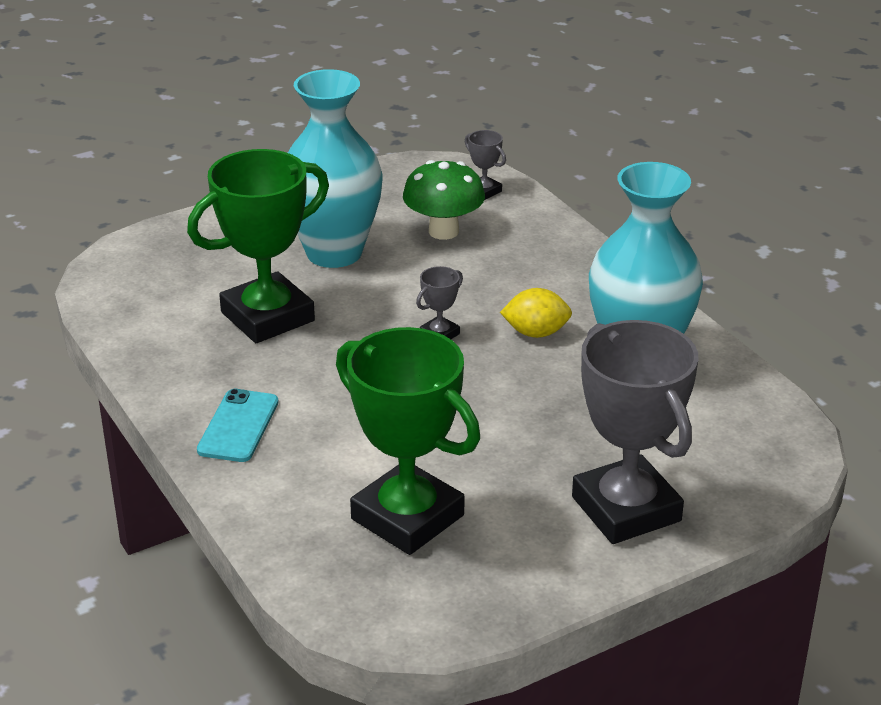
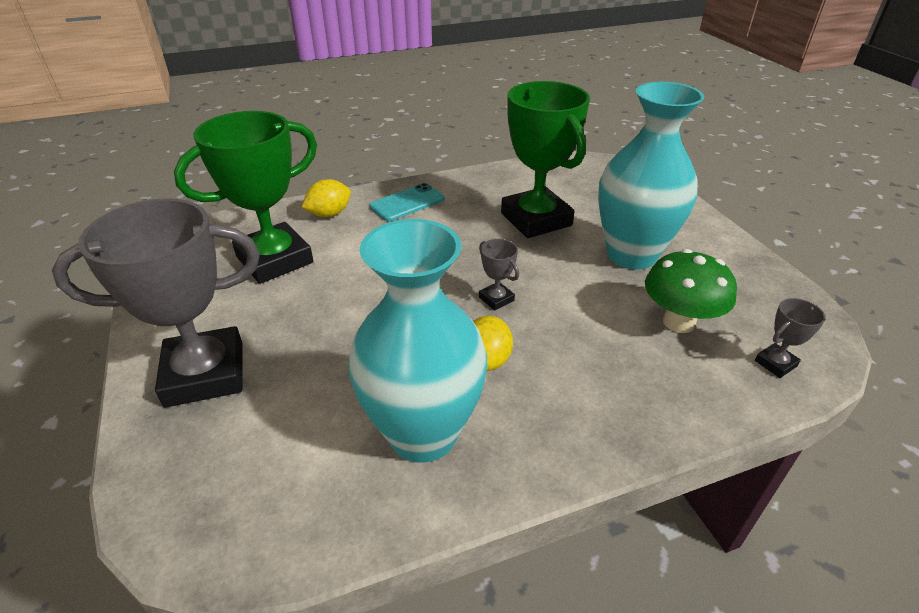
camera: 100 degrees right, 5 degrees up
(238, 426) = (407, 203): turquoise phone -> turquoise phone turned 60 degrees counterclockwise
(281, 494) = (329, 214): none -> yellow lemon

